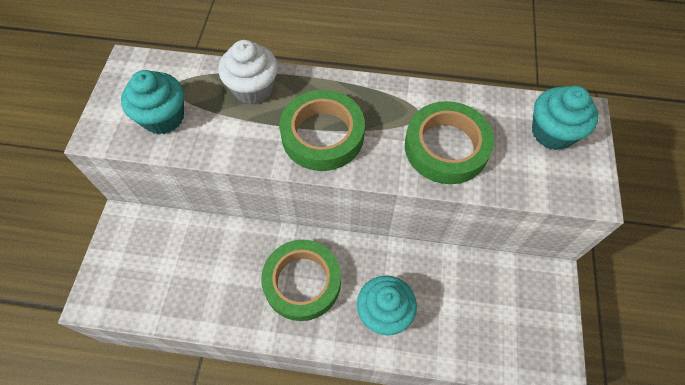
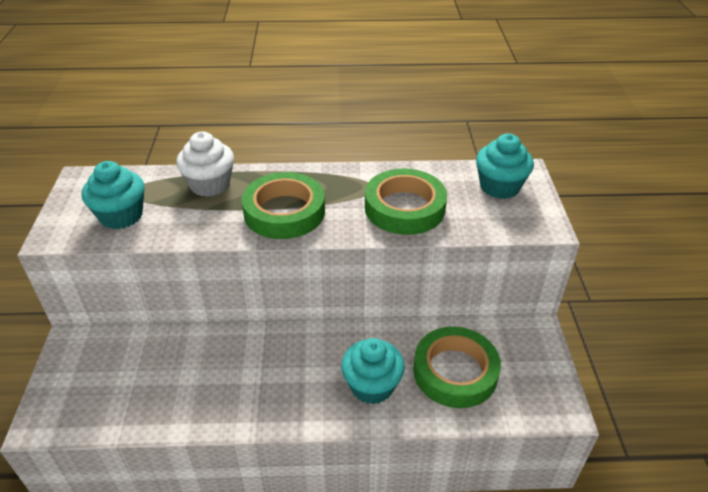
camera: 10 degrees left, 20 degrees down
(302, 282) = (279, 371): green tape -> green tape (455, 372)

